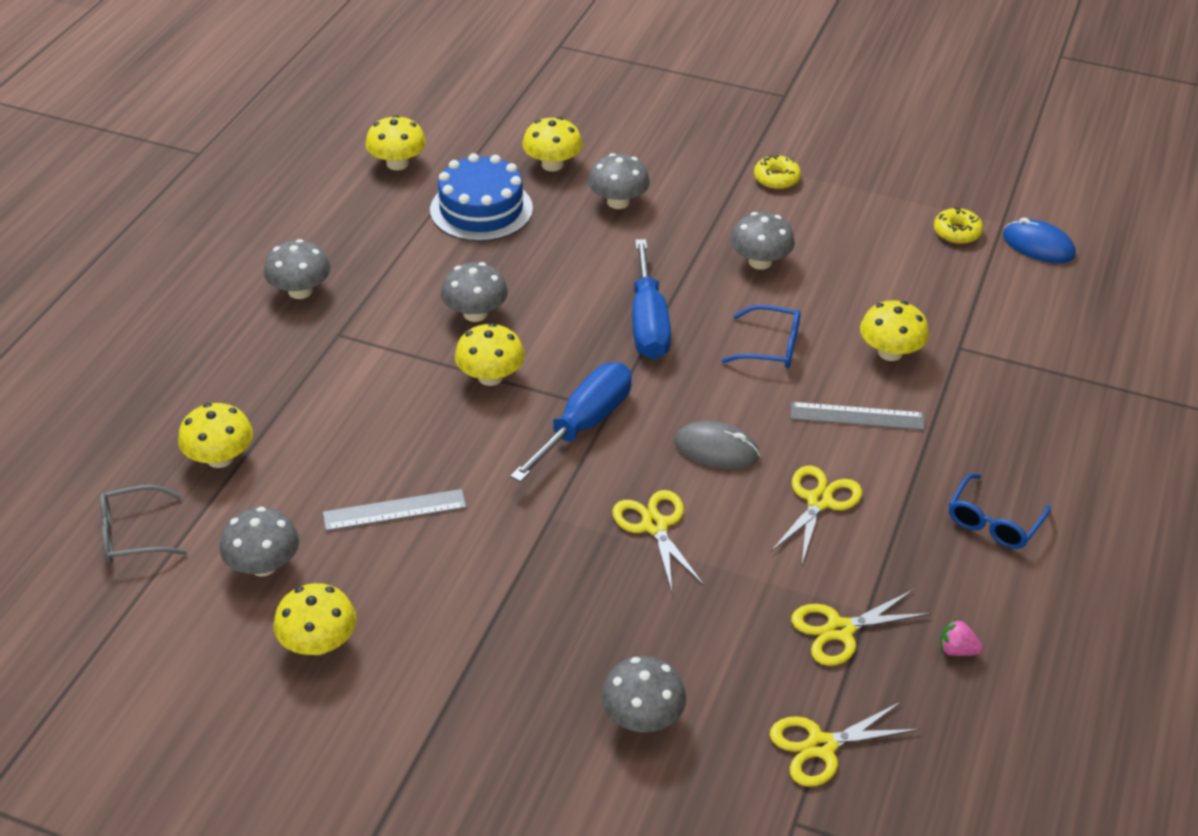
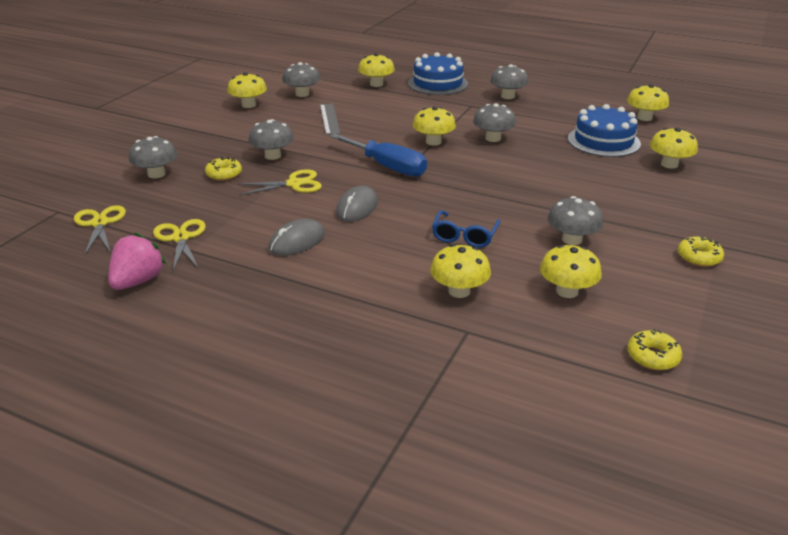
camera: 95 degrees right, 10 degrees down
(133, 534) = (330, 71): grey glasses -> none
(227, 374) = (437, 83): none -> blue cake
(618, 202) = (632, 186): grey mushroom -> grey mushroom (272, 156)
(632, 620) = (224, 174): none -> yellow donut
(648, 323) = (488, 191): blue screwdriver -> none
(819, 501) = (297, 241): yellow scissors -> grey mouse
(857, 416) = (381, 266): grey ruler -> none
(867, 274) = (567, 291): none -> yellow mushroom
(956, 650) = (138, 281): pink strawberry -> pink strawberry, size x1.93
(993, 522) = (249, 317): blue glasses -> none
(1038, 245) = (648, 416): blue mouse -> none

